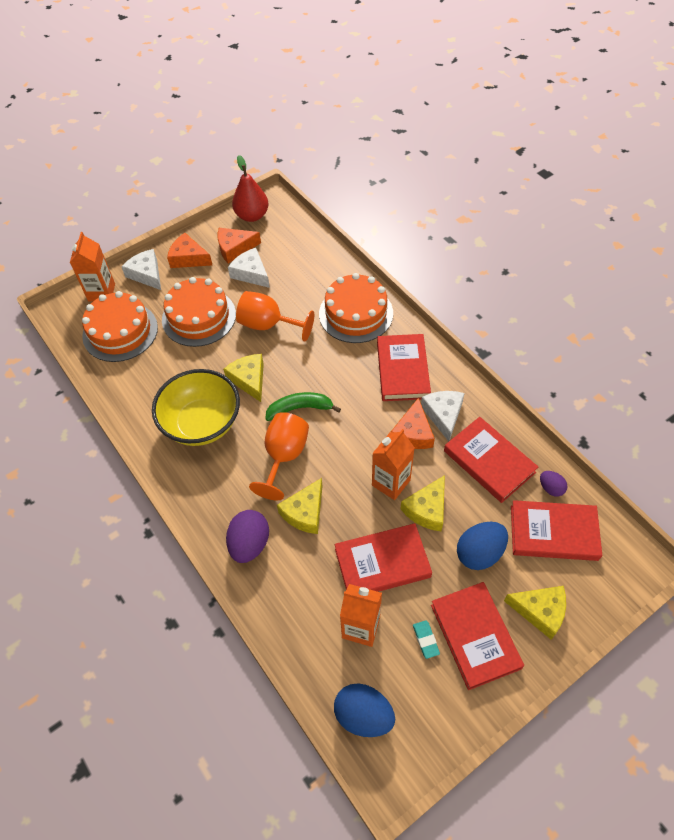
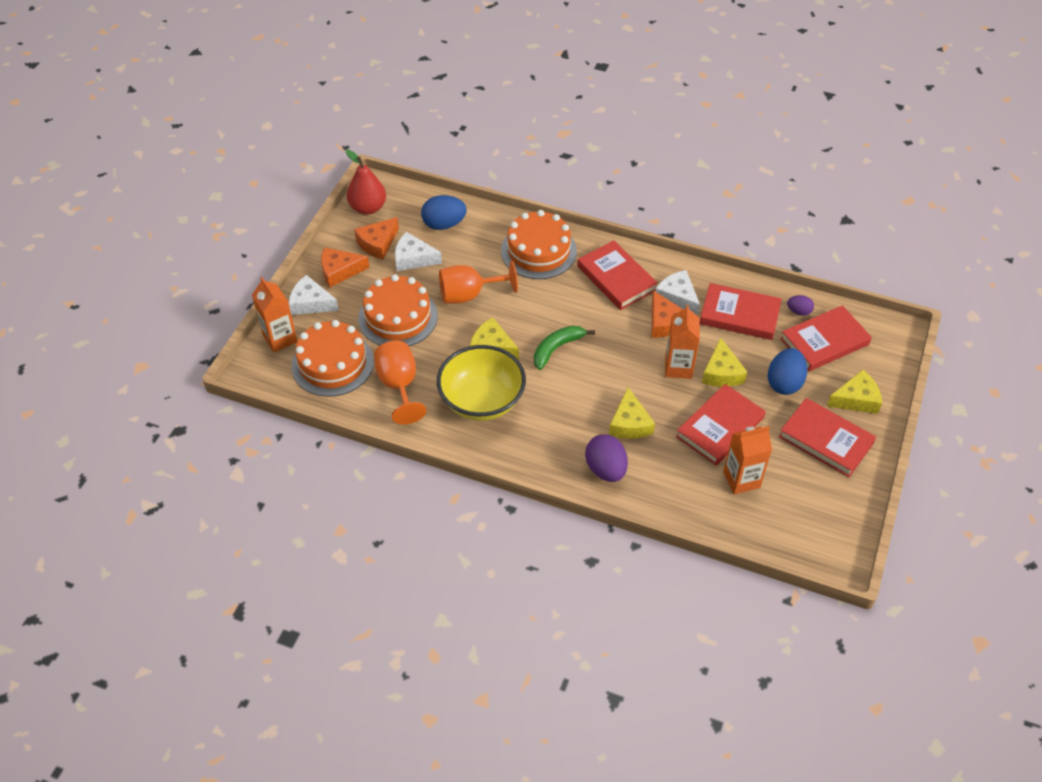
camera: 35 degrees left, 5 degrees down
(284, 456) = (576, 391): orange goblet -> orange goblet (399, 386)
(363, 715) = (792, 535): blue egg -> blue egg (444, 224)
(425, 640) = (794, 462): turquoise eraser -> none

